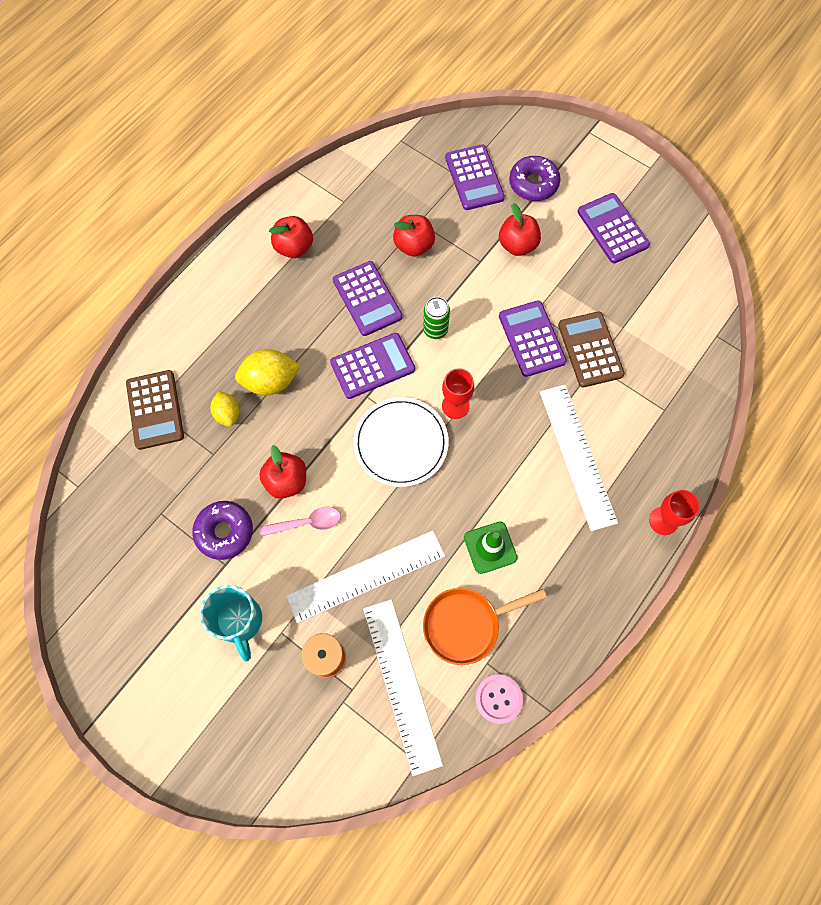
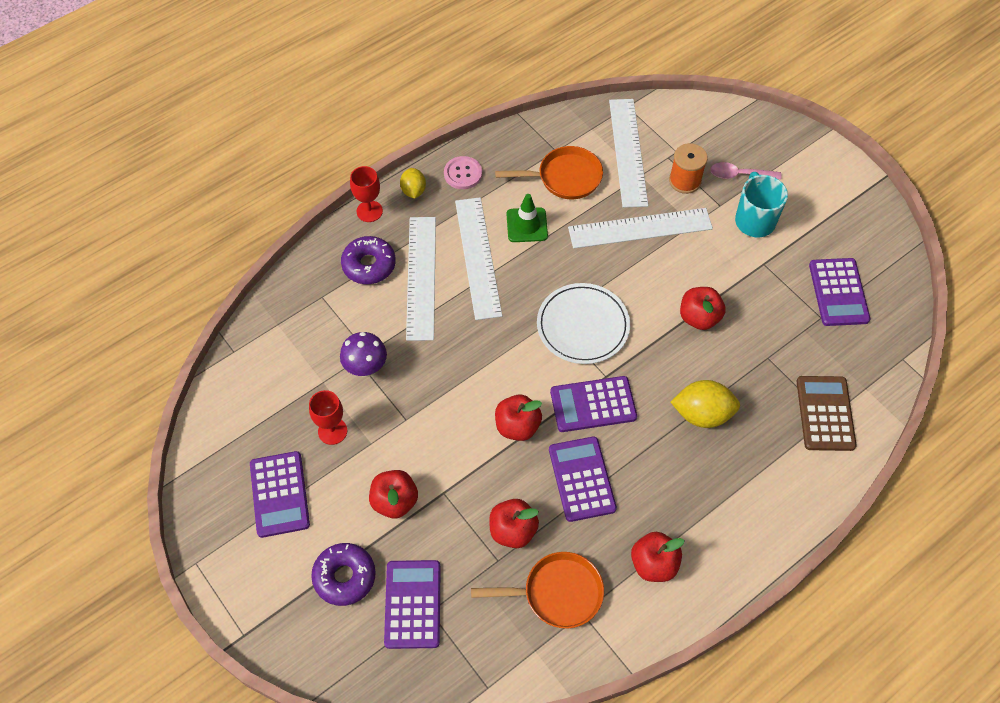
camera: 165 degrees left, 10 degrees down
(224, 532) = (762, 289): purple donut -> purple donut (369, 265)
(228, 414) = (750, 392): yellow lemon -> yellow lemon (413, 191)
(307, 523) = (685, 279): pink spoon -> pink spoon (739, 175)
(366, 210) = (557, 593): none -> orange pan
(435, 330) = (517, 426): green can -> red apple
(455, 406) = (520, 346): red goblet -> red goblet (332, 431)
(498, 699) = (554, 128): pink button -> pink button (463, 174)
(528, 494) = (478, 257): none -> white ruler
(531, 339) = (420, 393): purple calculator -> purple calculator (838, 292)
(590, 349) = (366, 368): brown calculator -> purple mushroom

